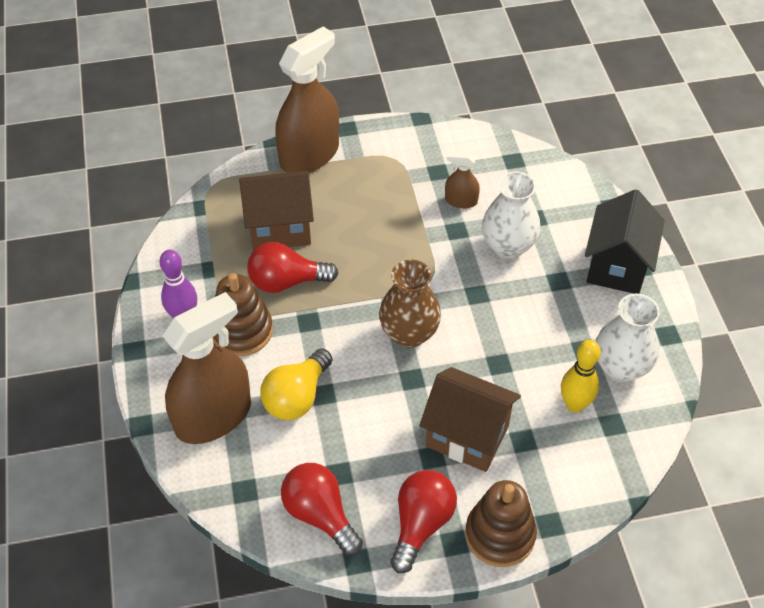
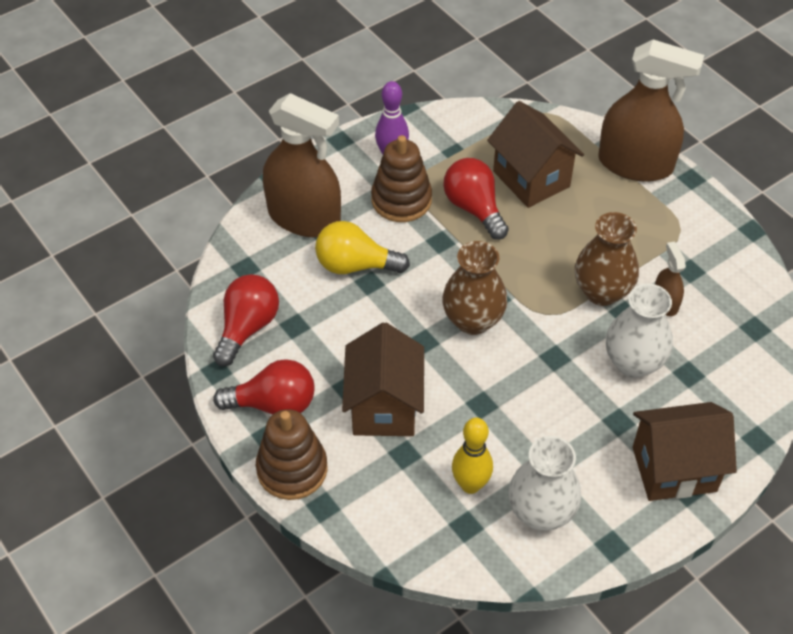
camera: 65 degrees right, 0 degrees up
(428, 235) = (602, 292): none -> brown vase
(617, 266) = (674, 469): black house -> brown house

